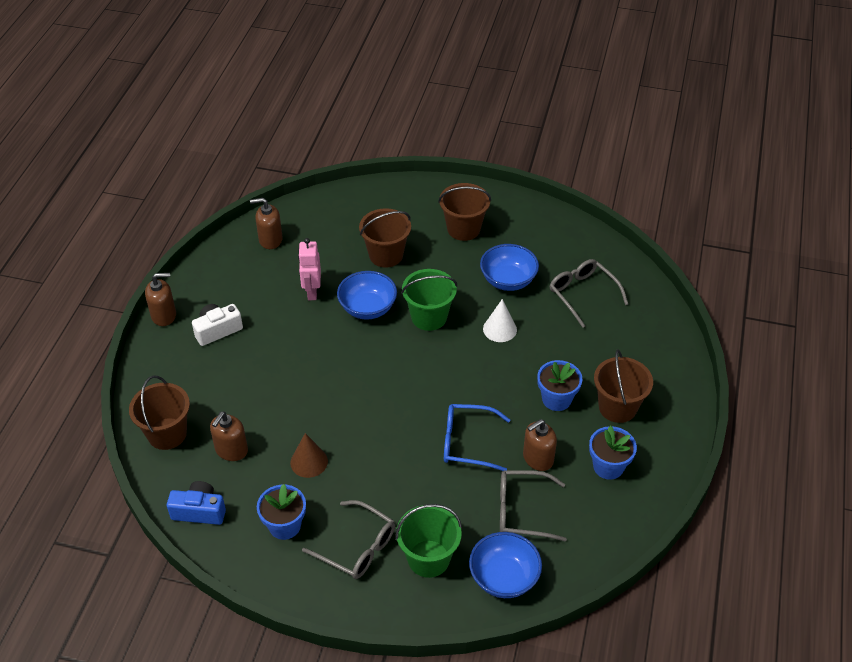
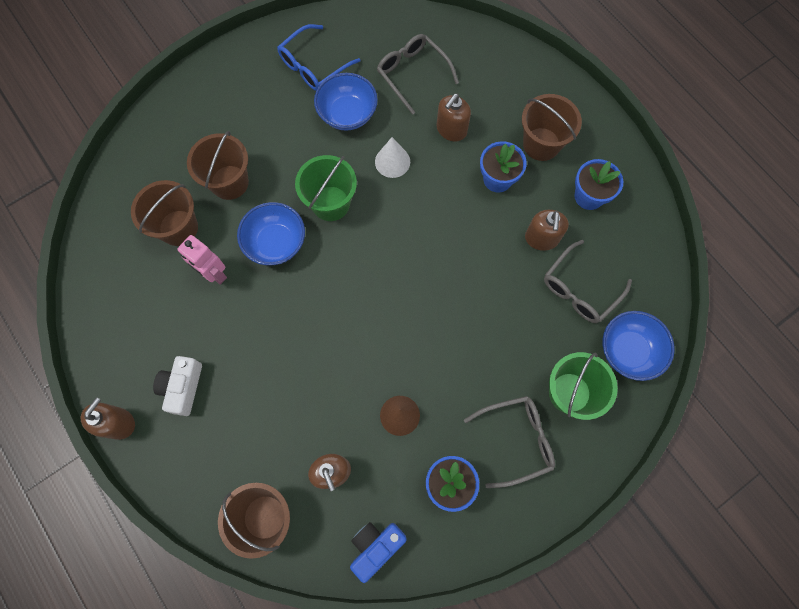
camera: 50 degrees left, 25 degrees up
(270, 240) = (115, 262): brown soap dispenser -> brown soap dispenser (451, 130)
(463, 229) = (259, 100): brown bucket -> brown bucket (178, 228)
(468, 443) = (484, 276): blue glasses -> blue glasses (314, 65)
(583, 294) = (413, 74): grey glasses -> grey glasses turned 45 degrees clockwise

